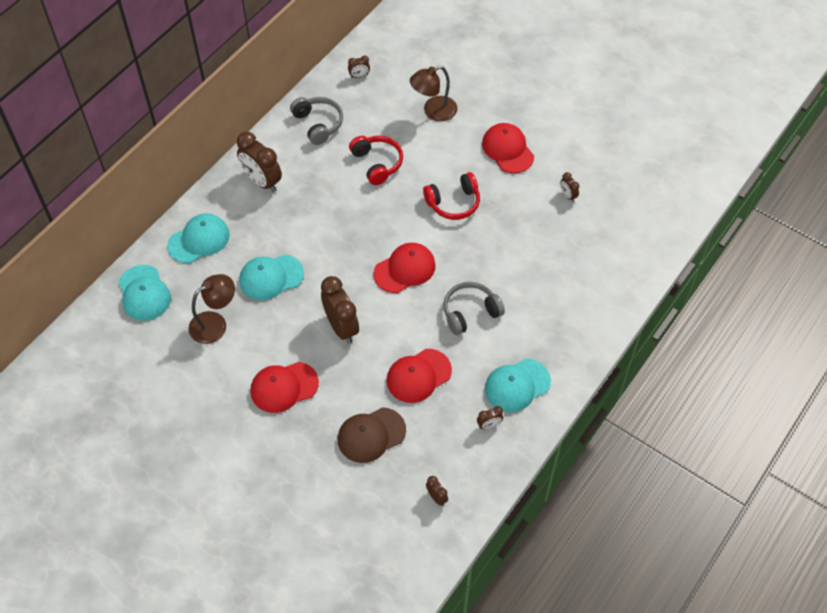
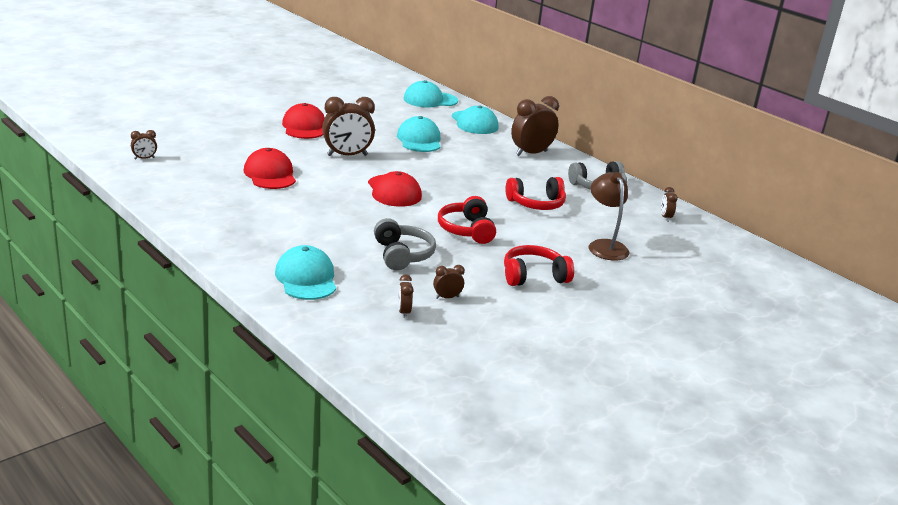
camera: 100 degrees right, 30 degrees down
(215, 323) = (384, 116): brown lamp -> none
(371, 435) = (229, 147): brown cap -> none
(470, 312) = (321, 209): grey headphones -> grey headphones (402, 255)
(489, 425) = (190, 192): brown clock -> brown clock (404, 312)
(507, 150) = (533, 276): red cap -> red headphones
(517, 385) = (219, 213): turquoise cap -> turquoise cap (306, 278)

